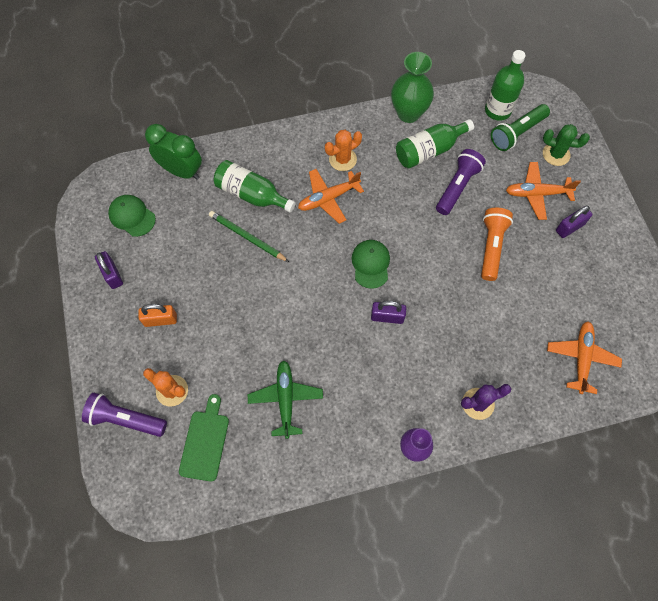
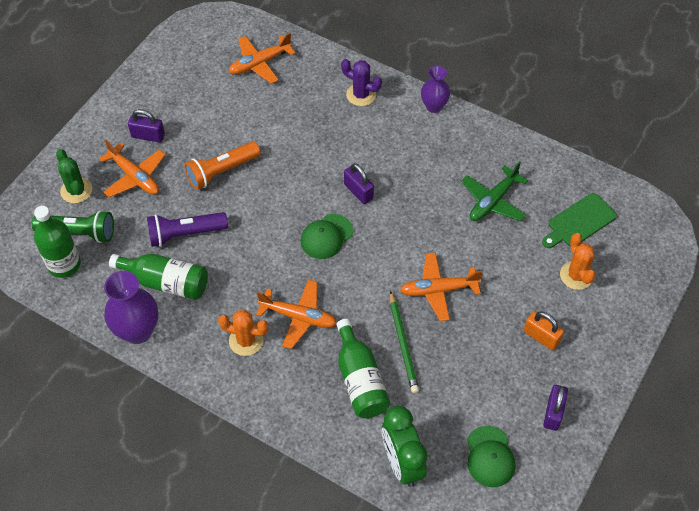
camera: 135 degrees left, 10 degrees down
(126, 419) = (630, 284): purple flashlight -> none
(259, 292) = (438, 290): none -> orange plane
(408, 113) = (137, 331): green vase -> purple vase

